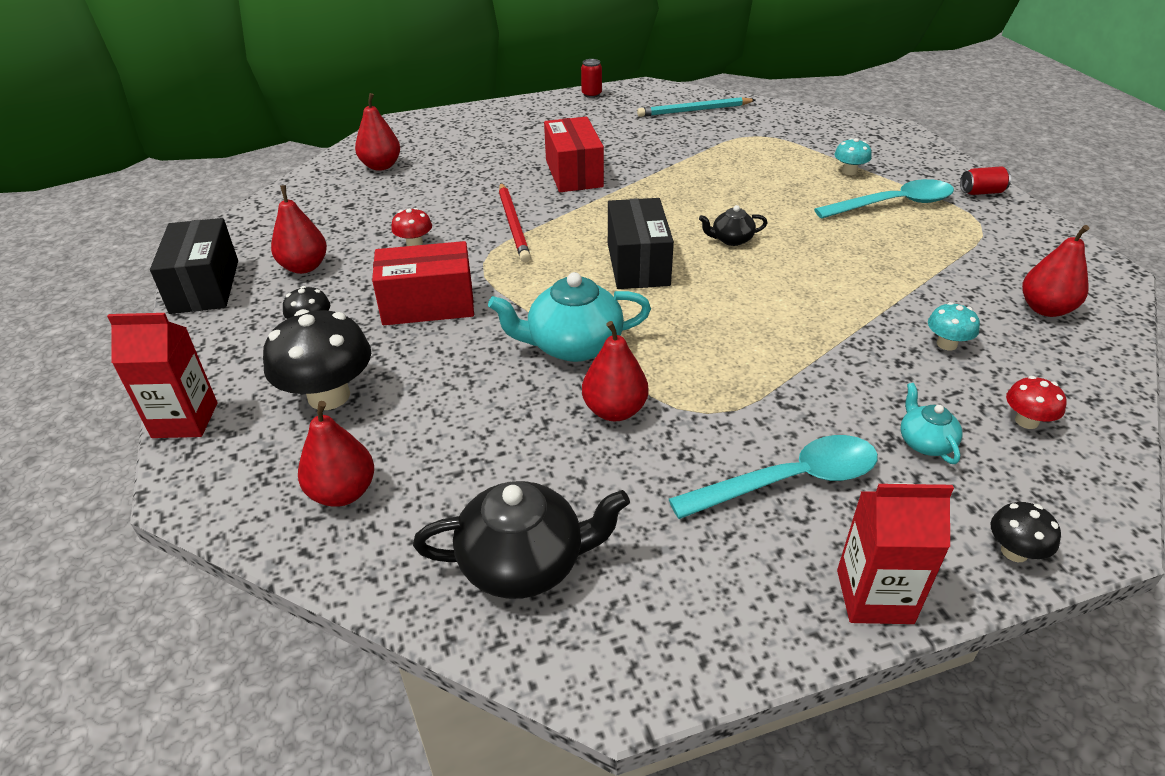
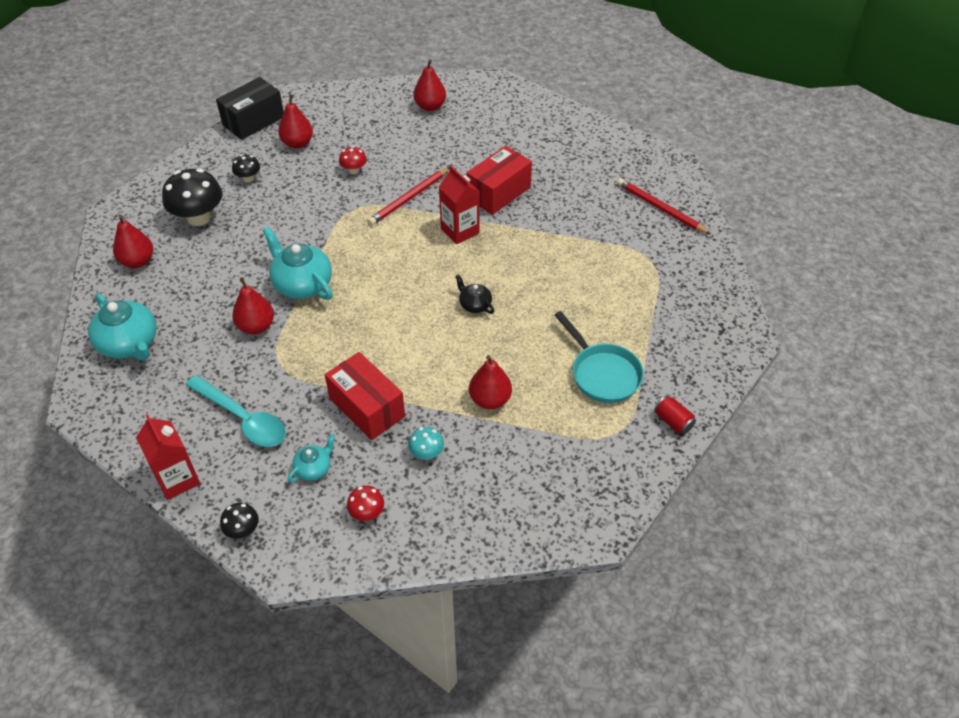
camera: 55 degrees right, 10 degrees up
(185, 420) = (152, 183): red carton -> red carton (460, 231)
(428, 305) = (298, 209): red box -> red box (367, 407)
(524, 562) = (129, 344): black teapot -> turquoise teapot
(591, 94) = (632, 143): red can -> none
(638, 264) = (408, 273): black box -> none
(694, 110) = (660, 208): turquoise pencil -> red pencil
(849, 171) = (636, 332): turquoise mushroom -> none
(893, 204) = (602, 373): turquoise spoon -> turquoise pan
(1045, 309) = (513, 498): red pear -> red pear (490, 399)

